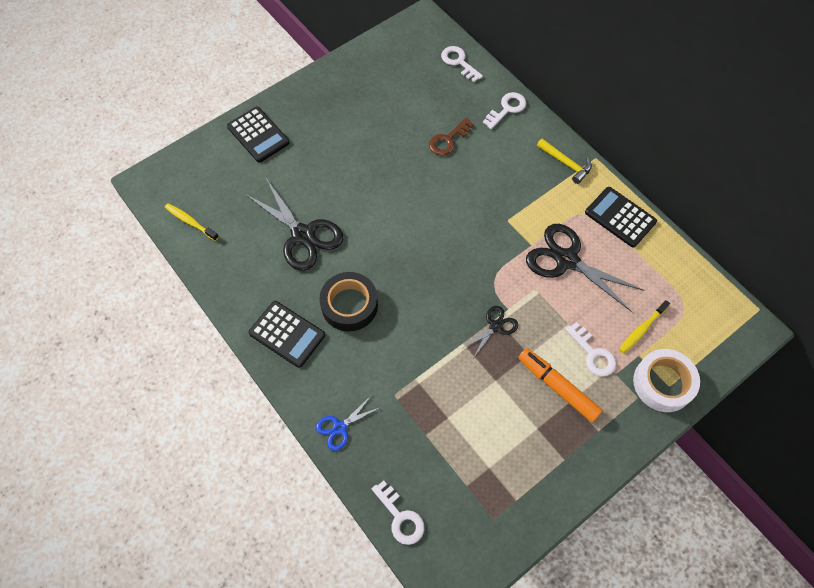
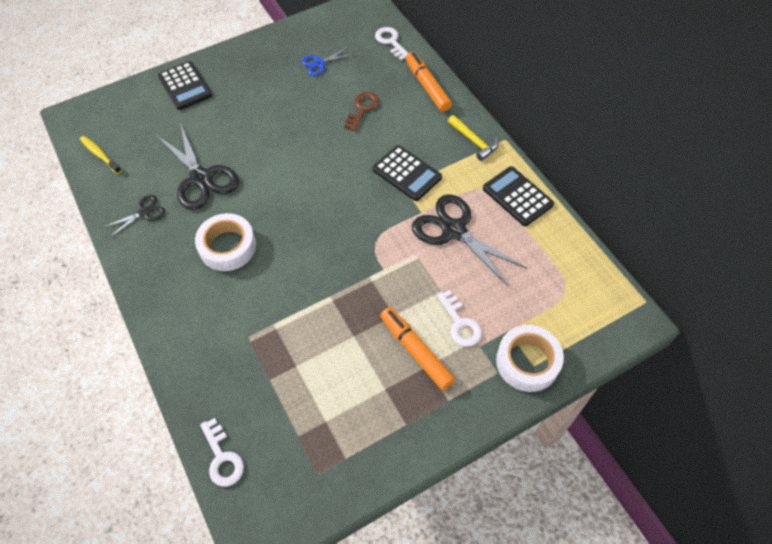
camera: 10 degrees right, 5 degrees down
(287, 334) = (160, 266): black calculator -> black calculator (407, 173)
(339, 427) = (186, 361): blue scissors -> blue scissors (319, 63)
(349, 305) = (227, 246): black tape -> white tape
(448, 140) = (363, 108): brown key -> brown key turned 150 degrees clockwise
(495, 326) = (366, 284): black scissors -> black scissors (144, 212)
(507, 109) = (427, 87): white key -> orange marker
(642, 329) = (516, 306): yellow toothbrush -> none

